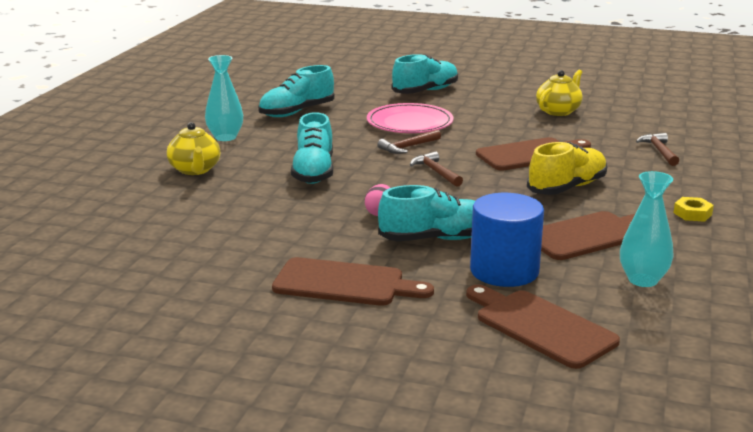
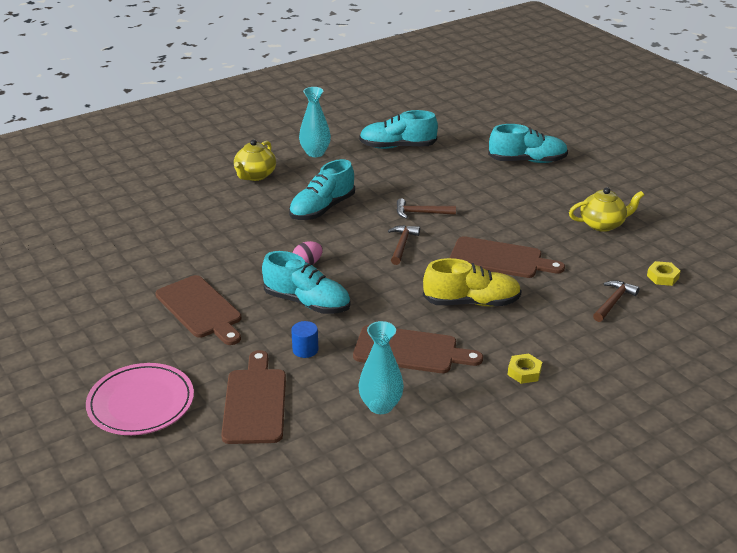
camera: 40 degrees right, 10 degrees up
(409, 123) = (461, 189): pink plate -> pink plate (141, 403)
(504, 271) = (305, 350): blue cylinder -> blue cylinder, size x0.46
(658, 127) = (662, 277): none -> yellow nut

